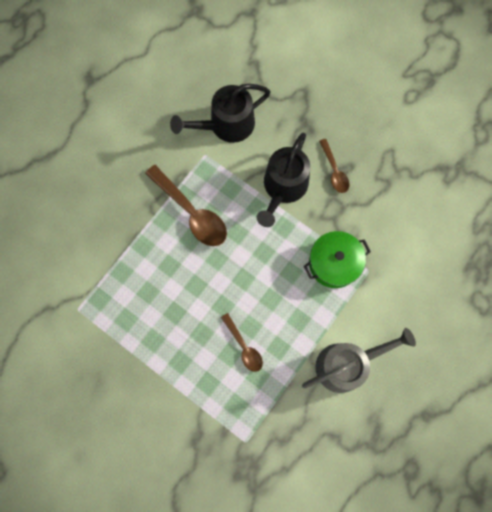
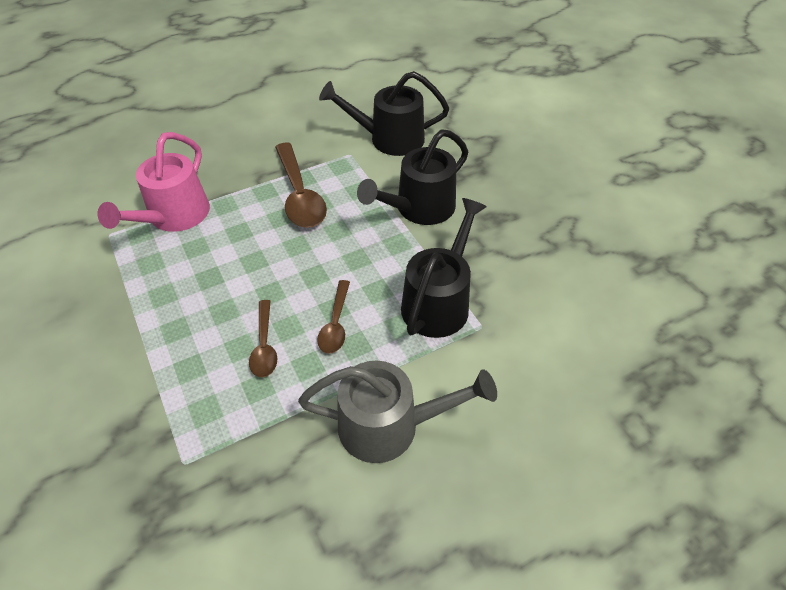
camera: 25 degrees right, 25 degrees down
(113, 273) = (174, 216): none -> pink watering can
(334, 171) = (491, 213): brown spoon -> brown spoon (335, 324)
(334, 263) = (439, 301): green pot -> black watering can

